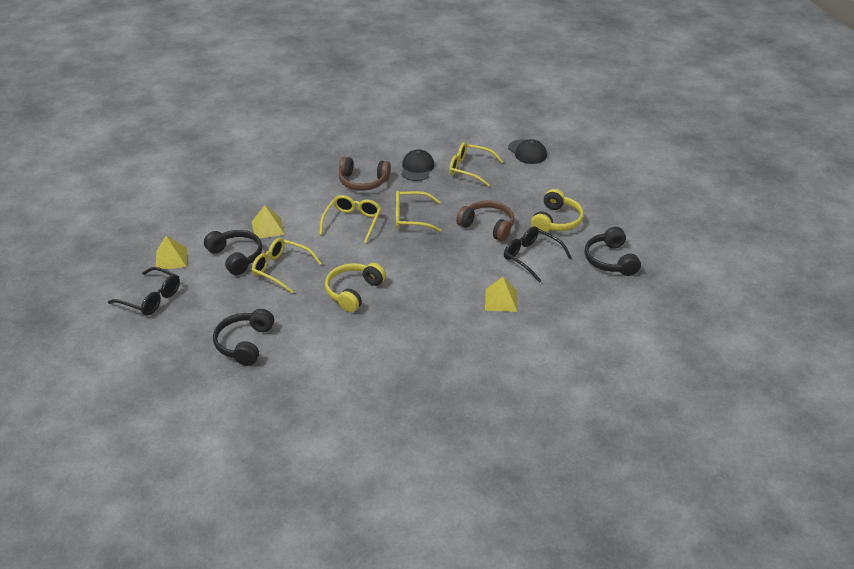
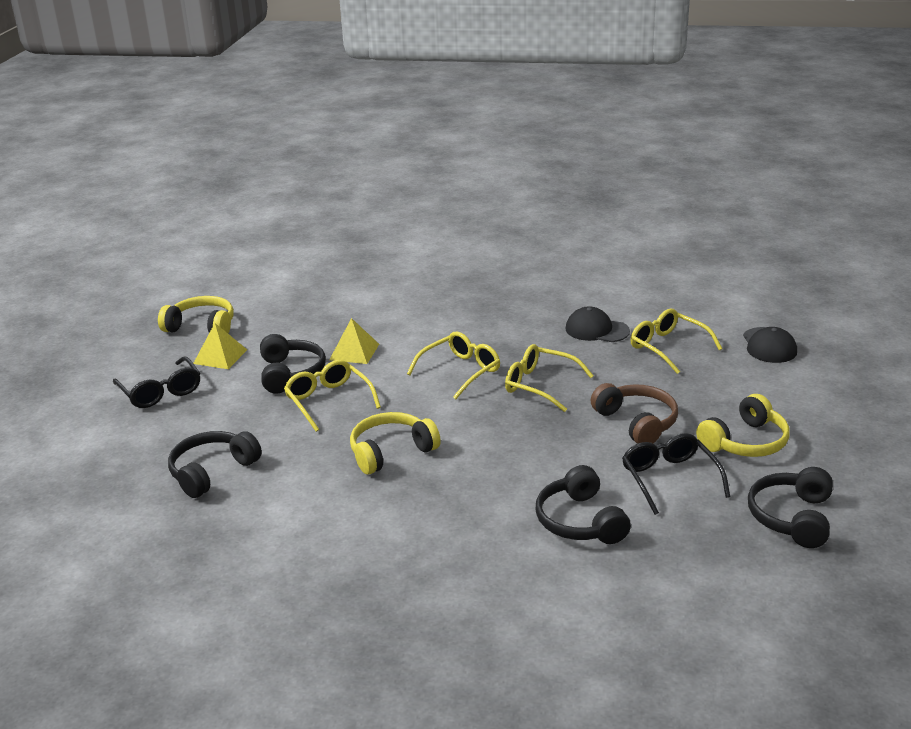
camera: 30 degrees right, 10 degrees down
(134, 239) = (202, 326): none -> yellow headphones
(363, 182) = (513, 329): brown headphones -> none
(417, 168) = (596, 330): black cap -> black cap turned 105 degrees counterclockwise
(501, 300) = (579, 521): yellow pyramid -> black headphones

